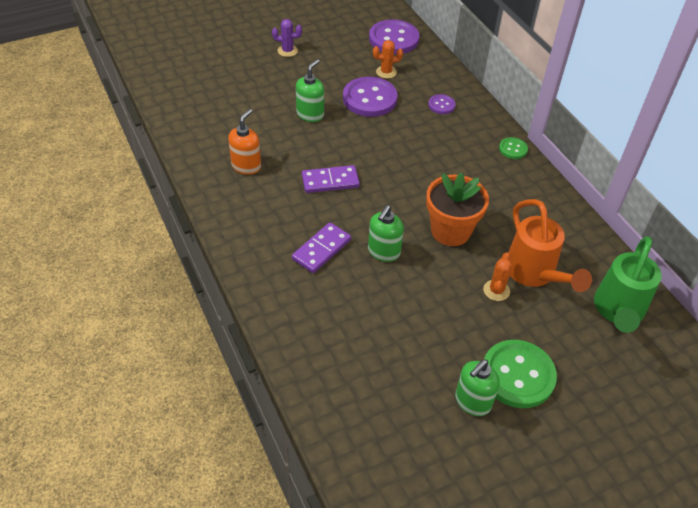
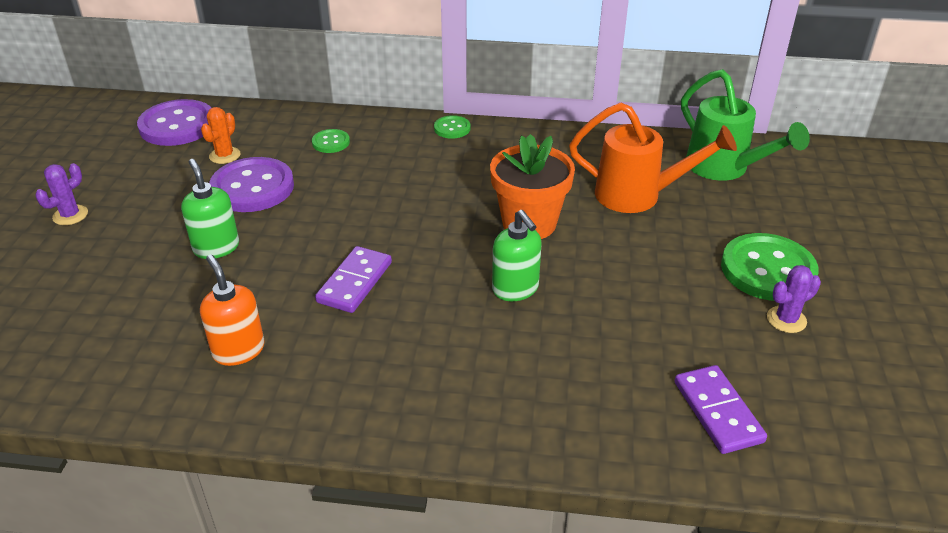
camera: 55 degrees left, 10 degrees down
(321, 249) = (464, 342): purple domino -> purple domino (718, 411)
(441, 105) = (331, 142): purple button -> green button
(472, 402) = (786, 319): green soap dispenser -> purple cactus
(496, 290) = (642, 231): orange cactus -> none

